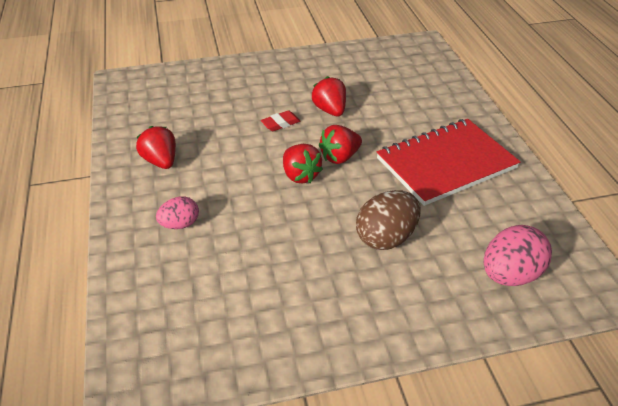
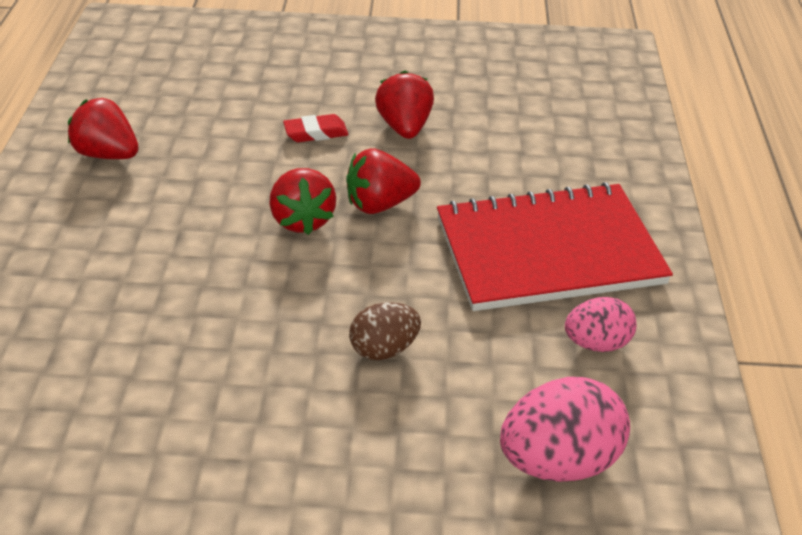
camera: 15 degrees right, 0 degrees up
(161, 161) = (108, 154): red strawberry -> red strawberry turned 45 degrees counterclockwise
(180, 224) = (83, 255): pink egg -> pink egg (596, 343)
(386, 238) = (384, 348): brown egg -> brown egg, size x0.61

